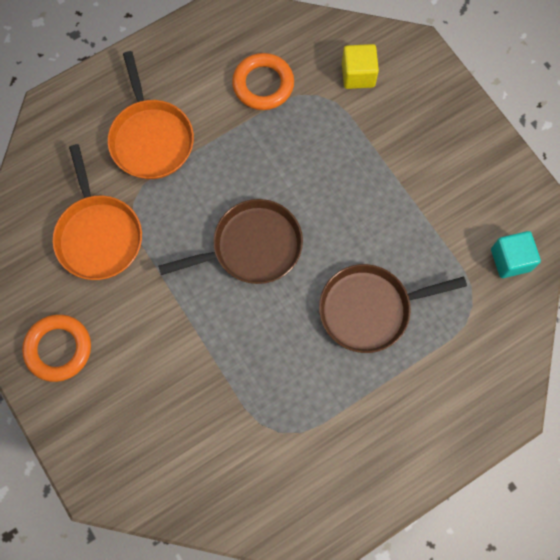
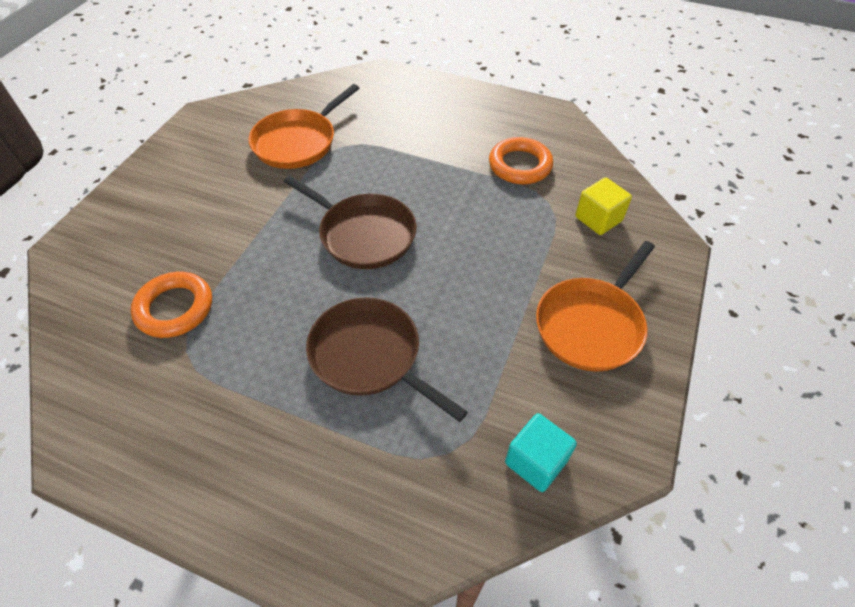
camera: 55 degrees right, 20 degrees down
(58, 349) = (182, 167): orange ring -> orange ring (175, 308)
(151, 139) = (406, 129): orange pan -> orange pan (591, 325)

